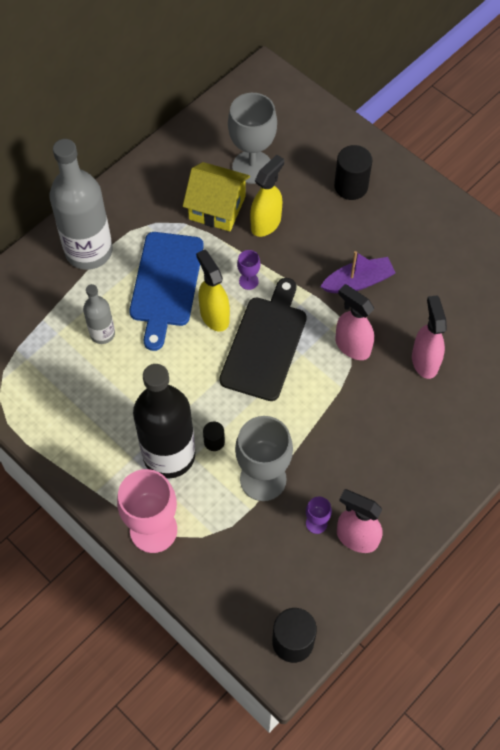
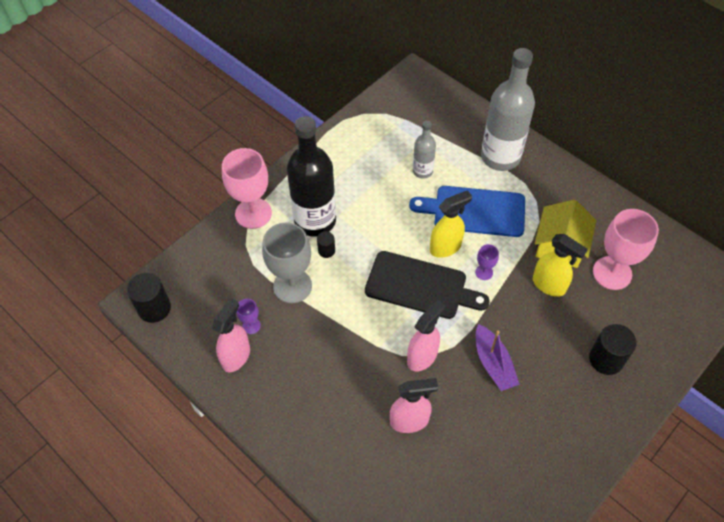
camera: 90 degrees right, 5 degrees down
(252, 167) = (612, 273): grey goblet -> pink goblet

